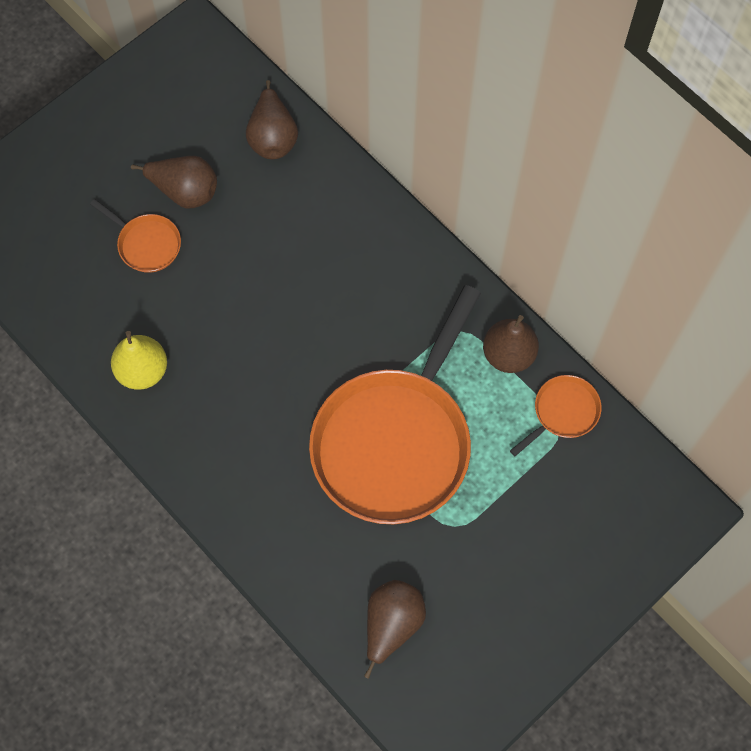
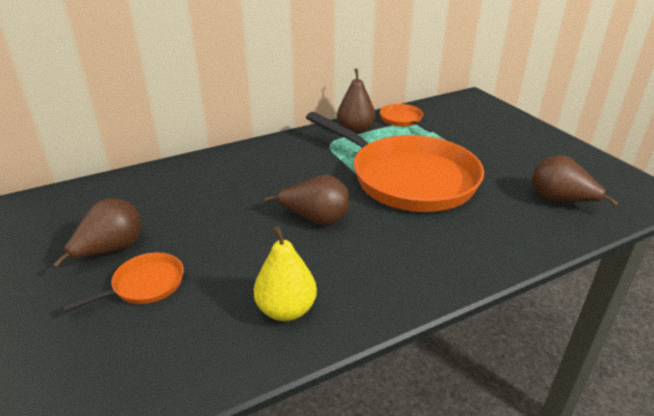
camera: 75 degrees left, 35 degrees down
(273, 137) = (108, 194): brown pear -> brown pear (316, 219)

